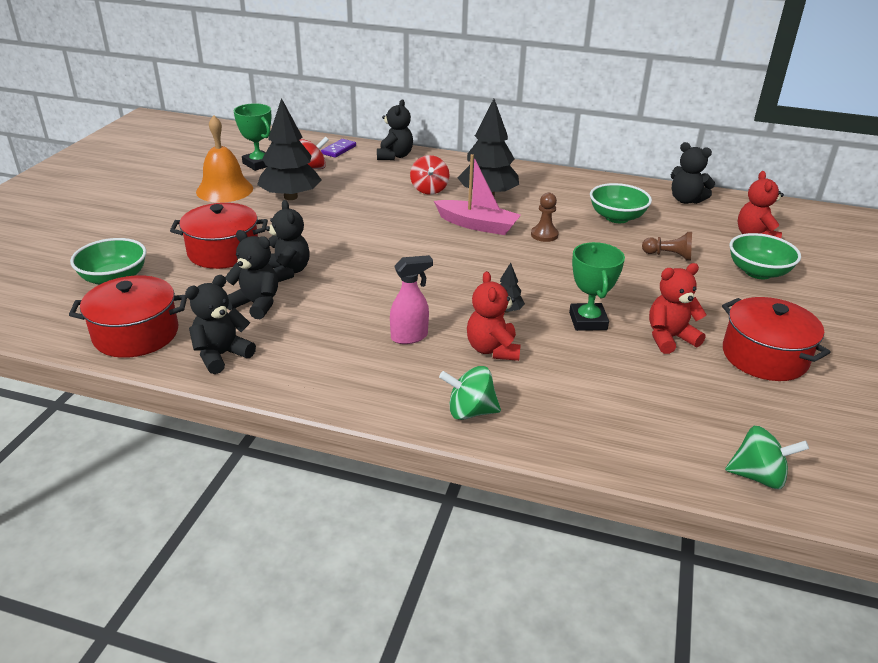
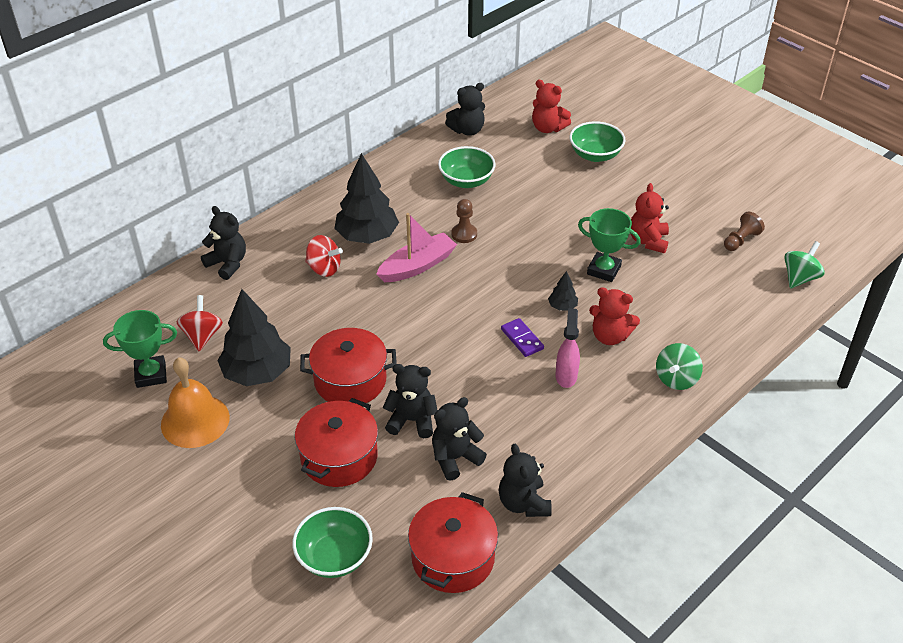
camera: 60 degrees left, 10 degrees up
(338, 150) = (173, 299): purple domino -> purple domino (522, 339)
(668, 256) = (544, 184): brown pawn -> brown pawn (740, 240)
(764, 356) = (692, 210): red pot -> red pot (350, 380)

